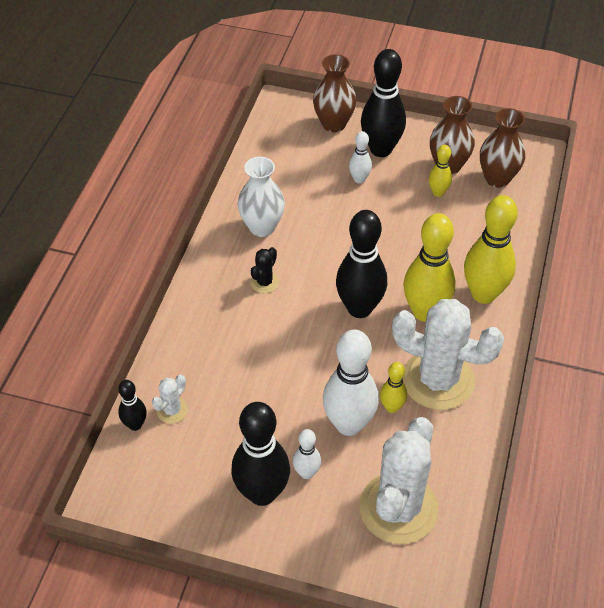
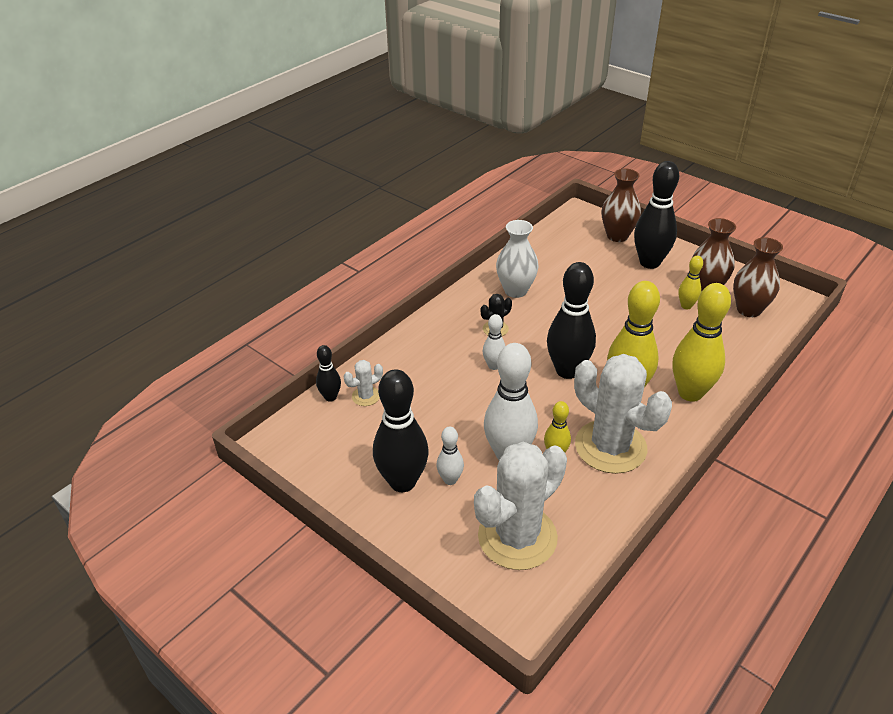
camera: 25 degrees right, 10 degrees down
(359, 179) = (619, 279): white bowling pin -> white bowling pin (493, 366)

